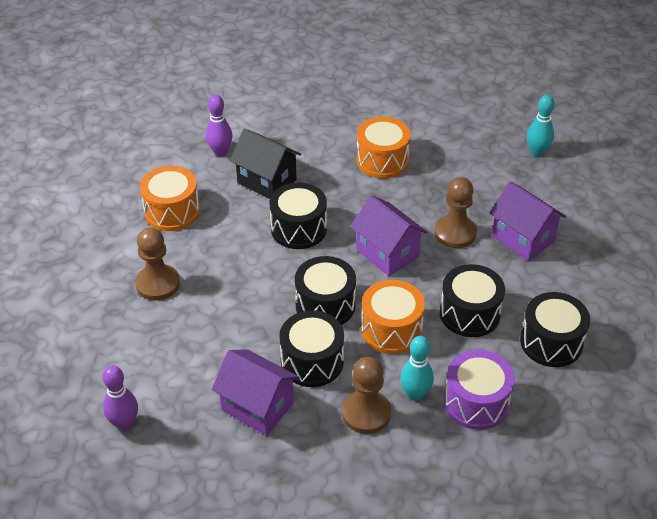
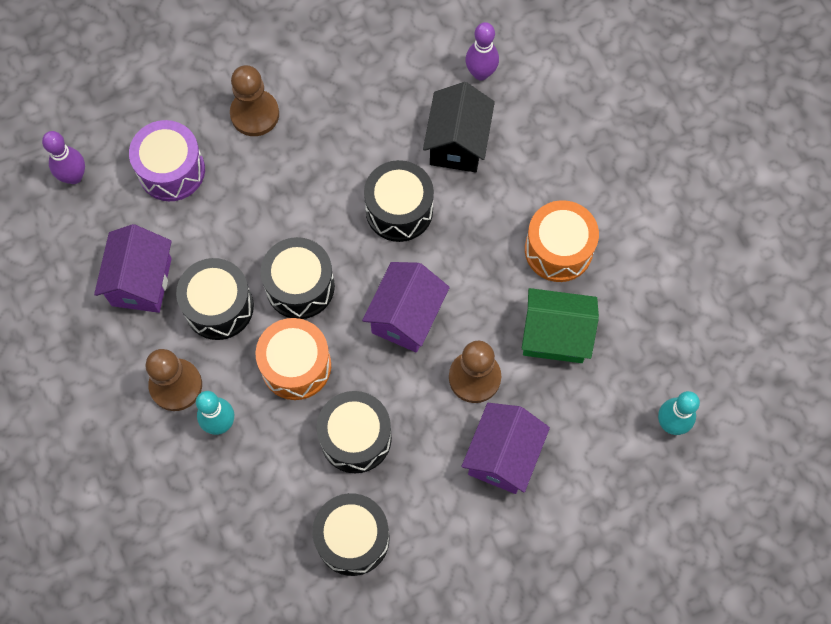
camera: 65 degrees right, 25 degrees up
(172, 211) = (363, 73): orange drum -> none
(445, 183) = (555, 336): none -> green house
(476, 402) = (235, 487): purple drum -> purple drum (171, 170)

